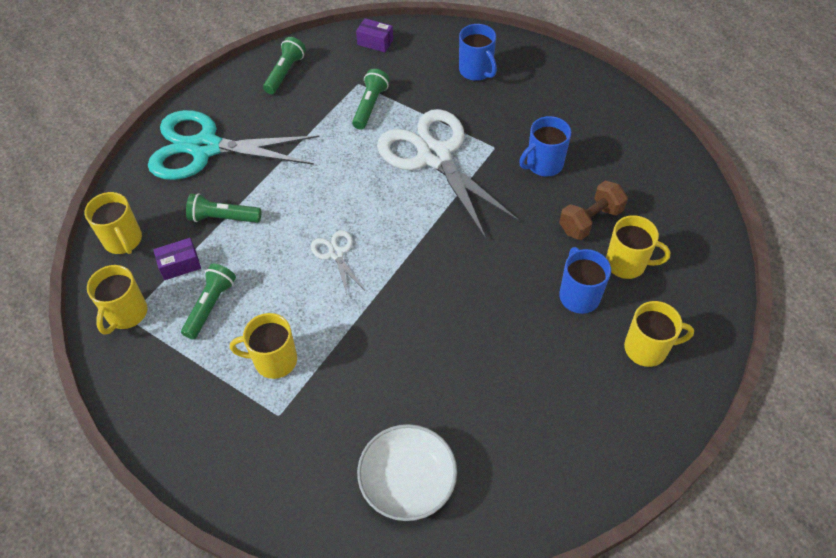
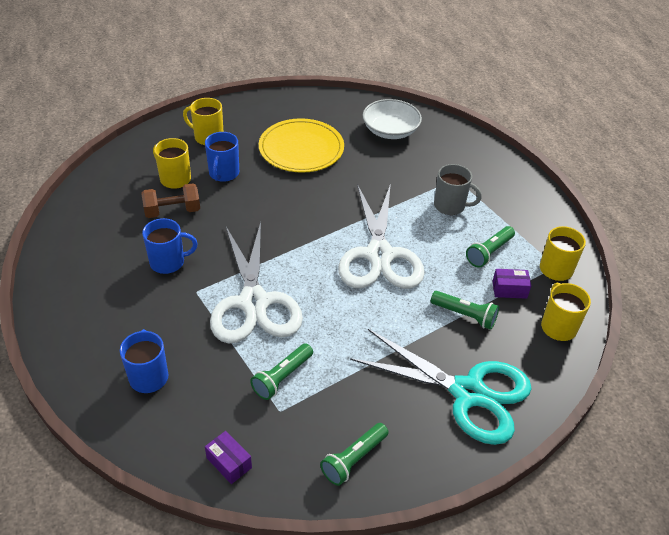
camera: 160 degrees left, 10 degrees down
(274, 360) = (450, 206): yellow mug -> grey mug
(336, 253) = (379, 255): white scissors -> white scissors, size x2.32
(513, 381) = (301, 149): none -> yellow plate

